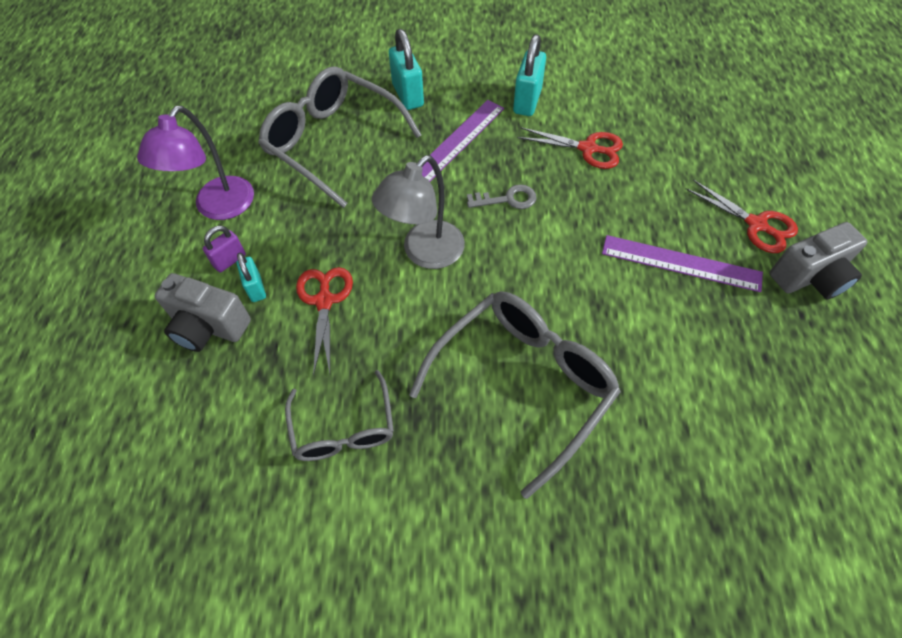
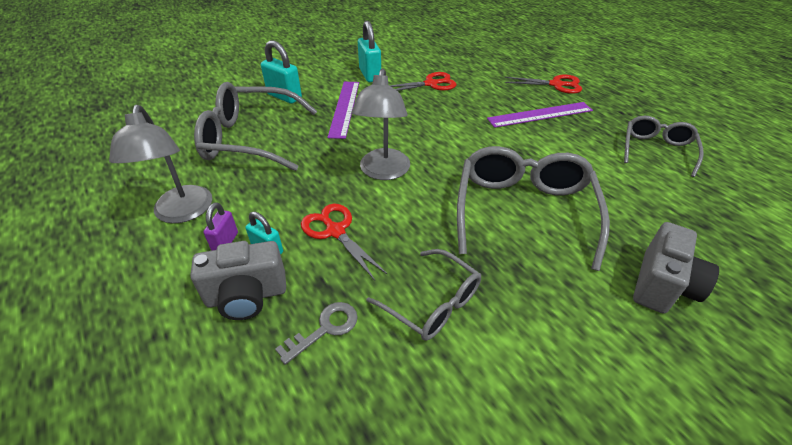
camera: 35 degrees left, 15 degrees down
(218, 208) = (182, 213): purple lamp -> grey lamp
(507, 199) = (409, 123): grey key -> grey key (325, 329)
(781, 396) = (656, 150): none -> grey glasses
(809, 277) = (606, 96): grey camera -> grey camera (662, 285)

